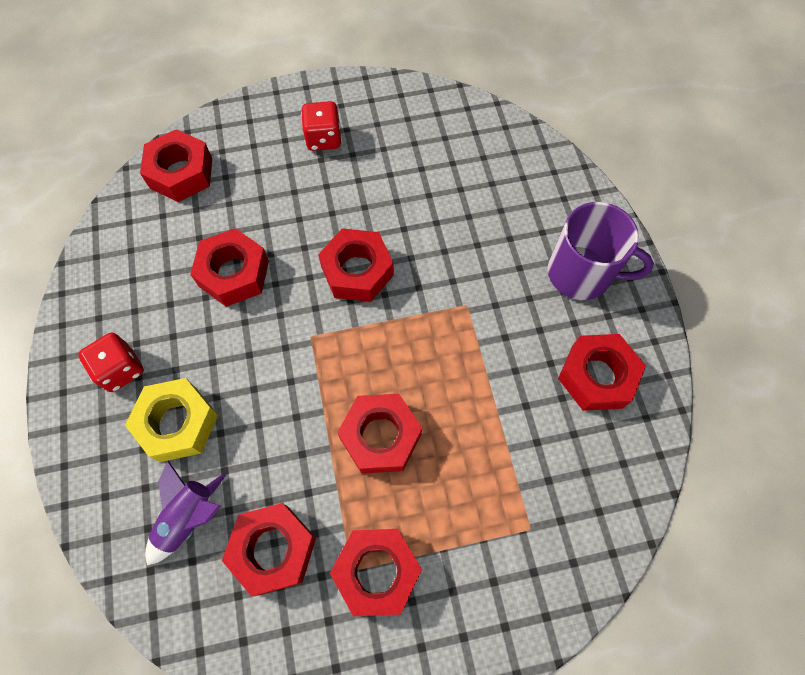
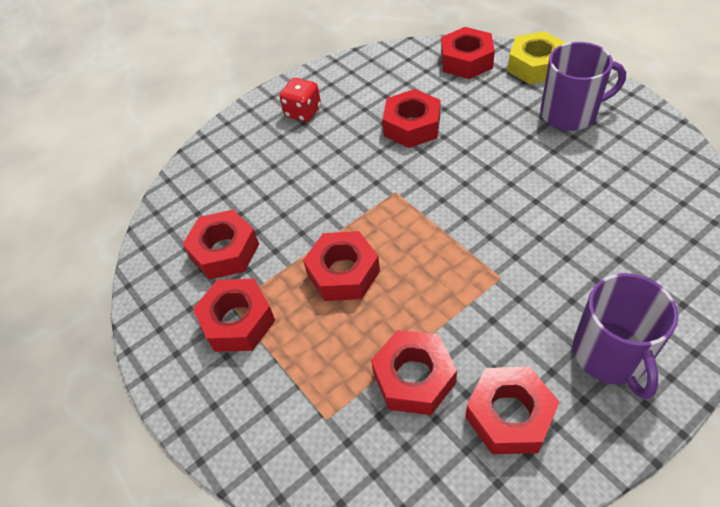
camera: 70 degrees right, 15 degrees down
(178, 423) = (284, 157): yellow nut -> yellow nut (535, 66)
(189, 517) = (224, 196): purple rocket -> none
(323, 138) = (570, 113): red dice -> purple mug
(357, 271) = (471, 191): red nut -> red nut (414, 378)

